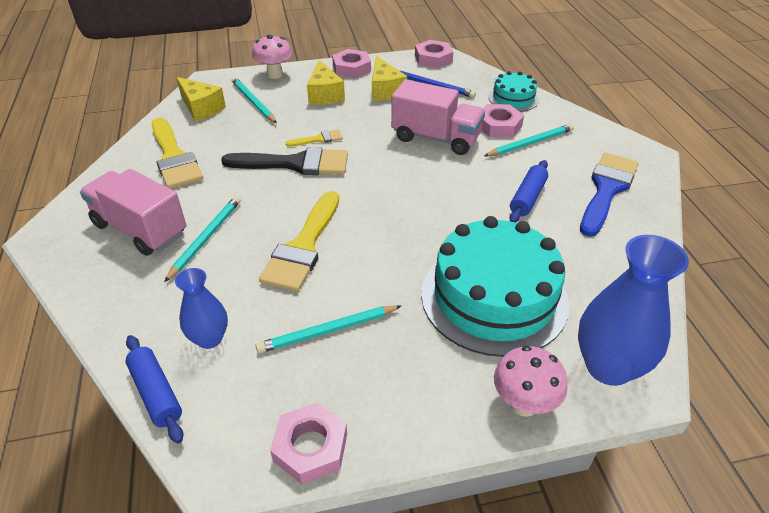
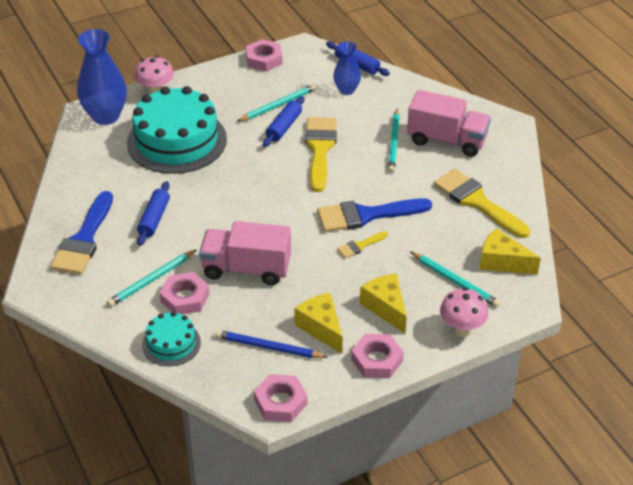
camera: 165 degrees right, 0 degrees up
(295, 164) = (366, 215): black brush -> blue brush
(335, 290) = (284, 127): none -> blue rolling pin

